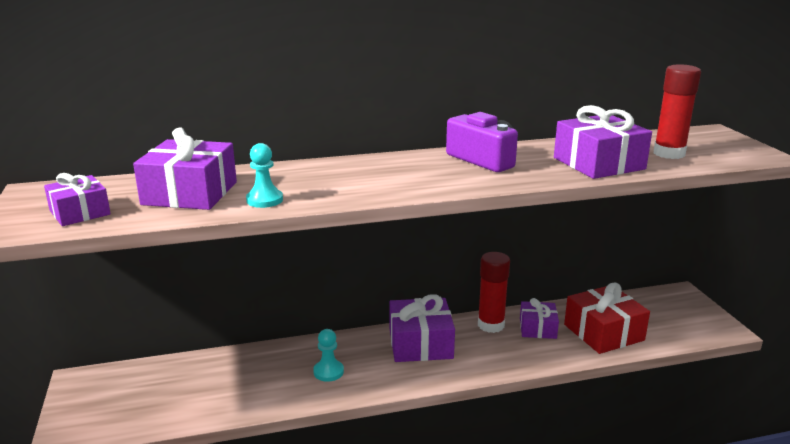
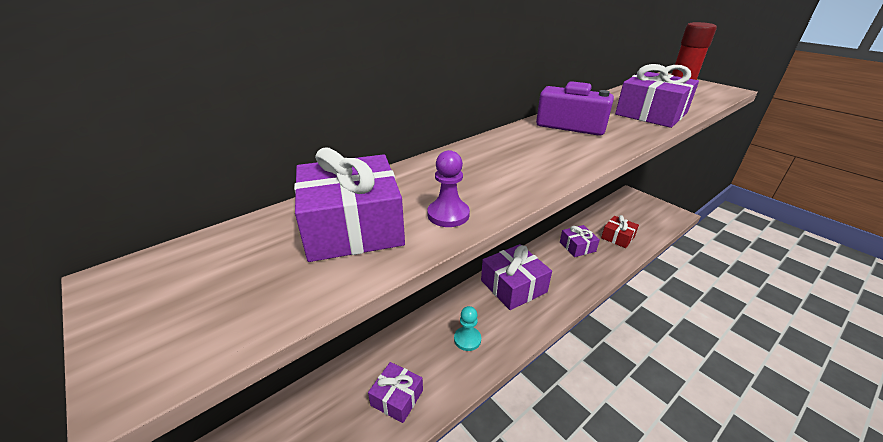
camera: 25 degrees left, 10 degrees up
(80, 212) = (231, 301): purple gift -> purple gift (397, 398)
(264, 200) = (448, 215): turquoise pawn -> purple pawn
(491, 325) = (546, 253): red glue stick -> none
(603, 332) = (617, 237): red gift -> red gift, size x0.61

